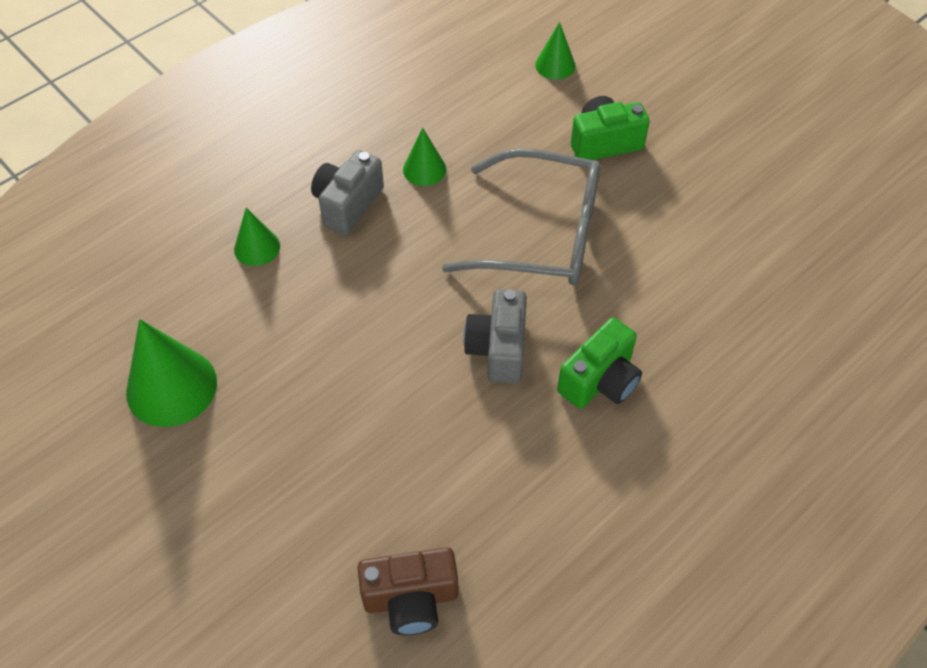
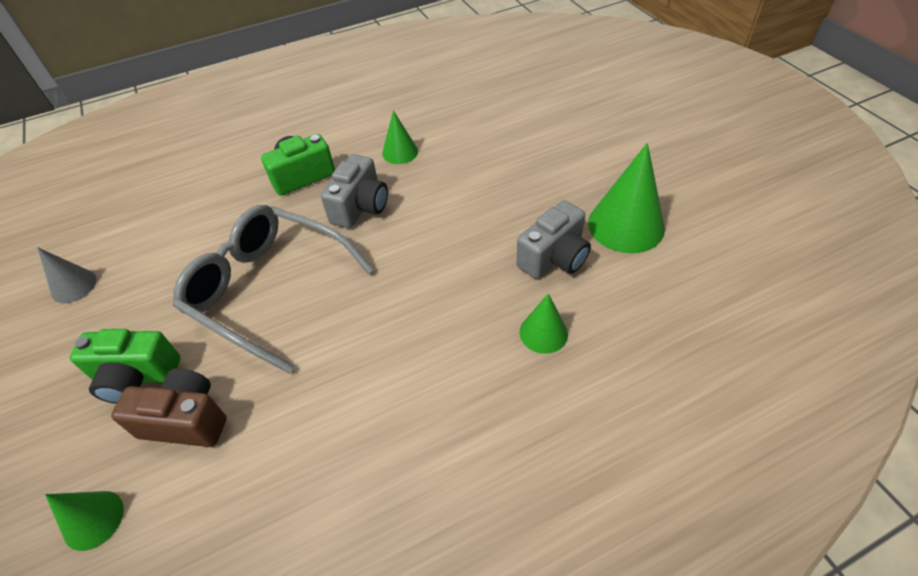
camera: 160 degrees left, 5 degrees down
(347, 204) = (438, 362): grey camera -> grey camera (554, 258)
(411, 599) = (476, 98): brown camera -> brown camera (186, 420)
(424, 169) = (341, 388): green cone -> green cone (400, 152)
(743, 198) = (74, 286): none -> grey cone

